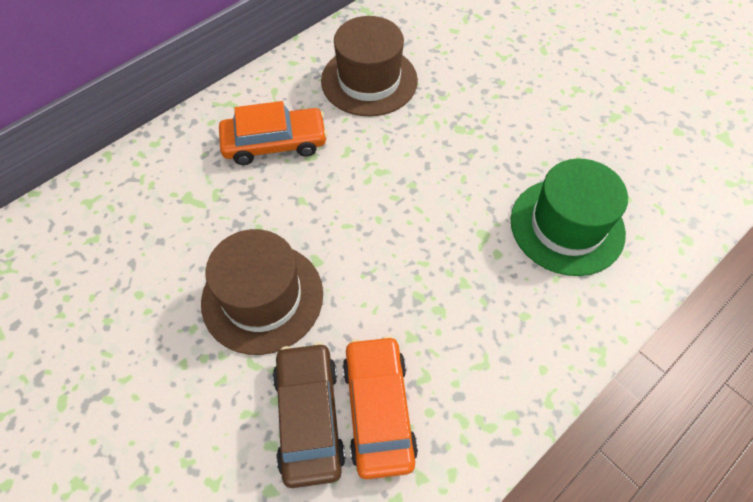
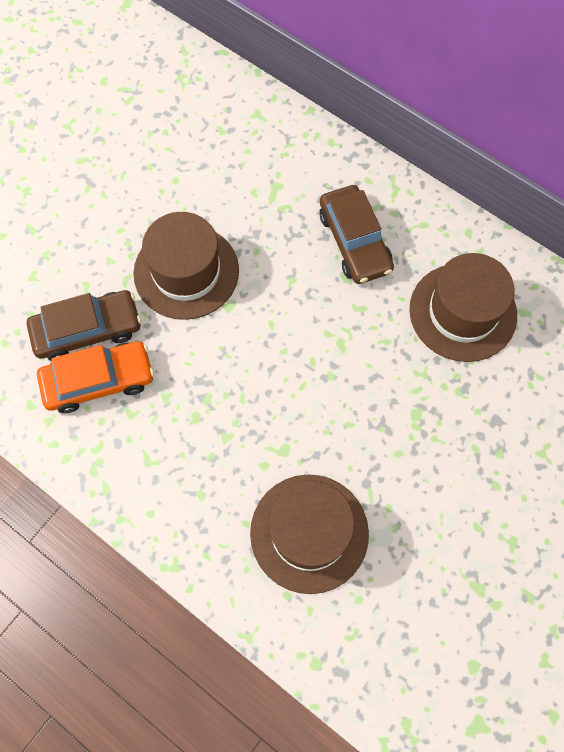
camera: 80 degrees right, 10 degrees up
(275, 143) = (354, 241): orange car -> brown car
(567, 226) = (309, 533): green hat -> brown hat

